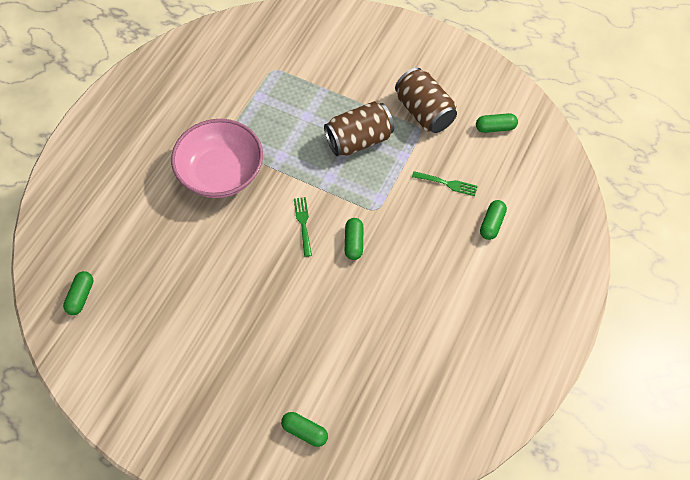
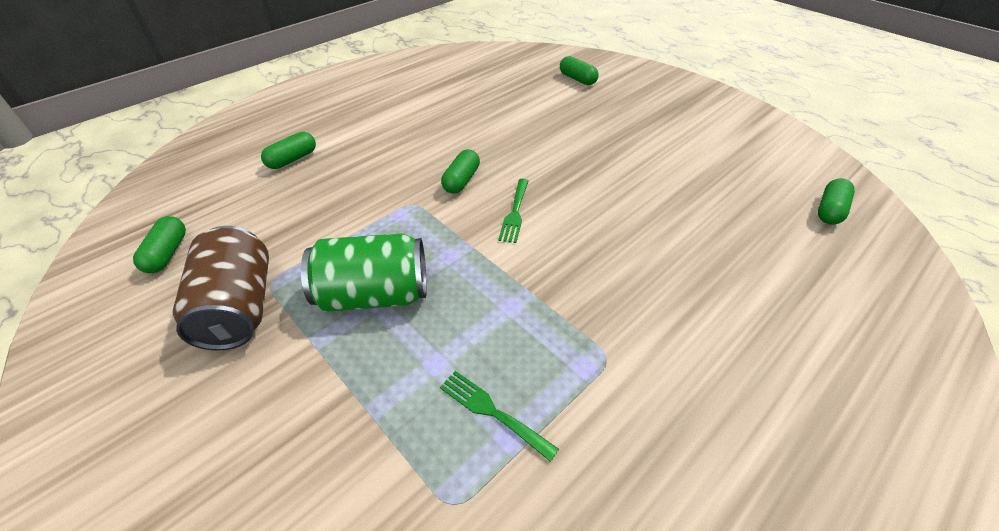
camera: 160 degrees left, 15 degrees down
(221, 173) = (620, 308): pink bowl -> none
(359, 140) = (374, 294): brown can -> green can
(447, 183) = (301, 207): green fork -> green fork (492, 412)
(495, 128) = (167, 253): green capsule -> green capsule turned 75 degrees clockwise

